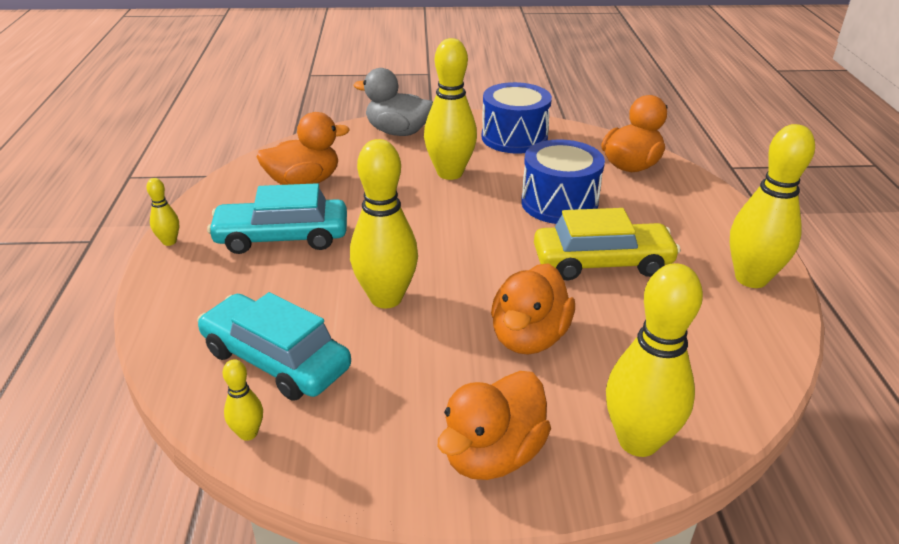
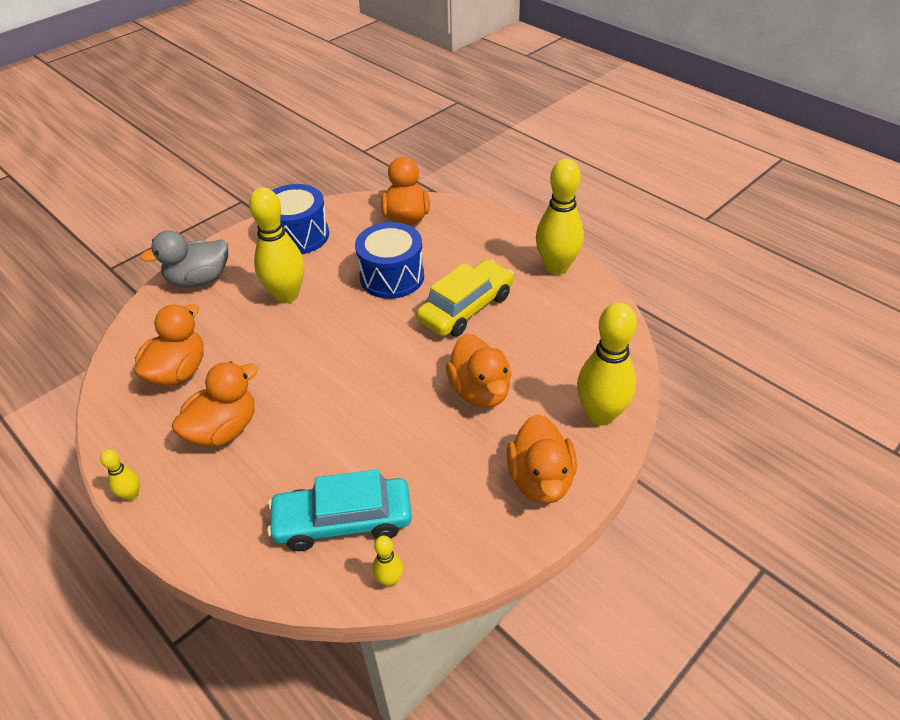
camera: 40 degrees left, 10 degrees up
(282, 237) = (224, 429): turquoise car -> orange duck
(386, 298) = (361, 425): yellow bowling pin -> none

